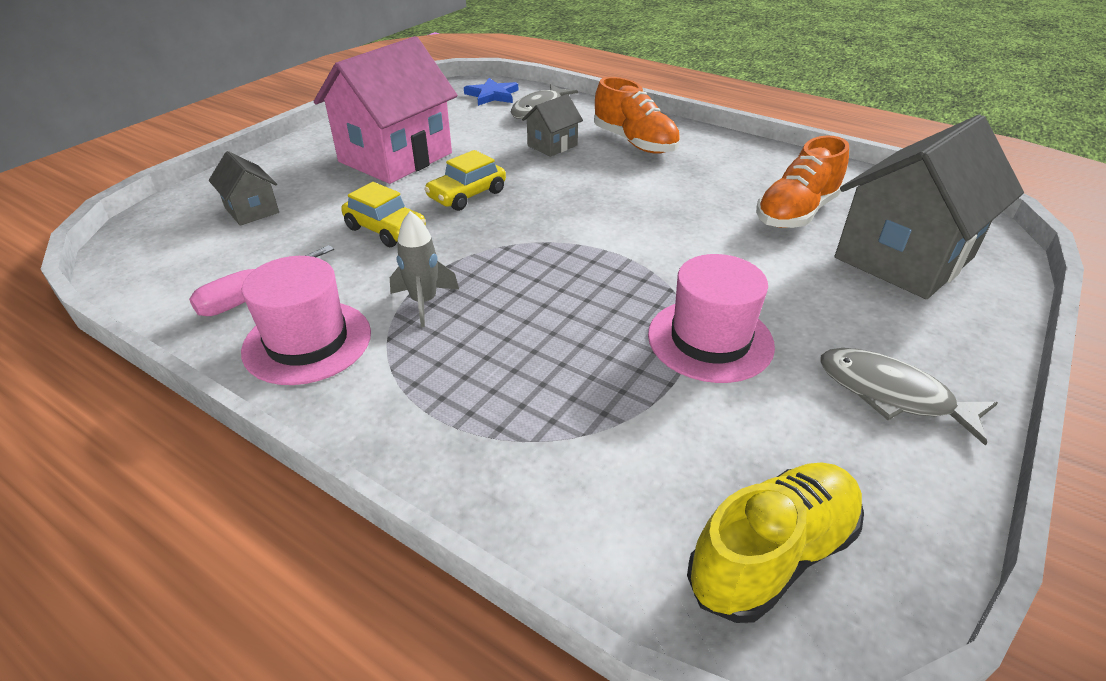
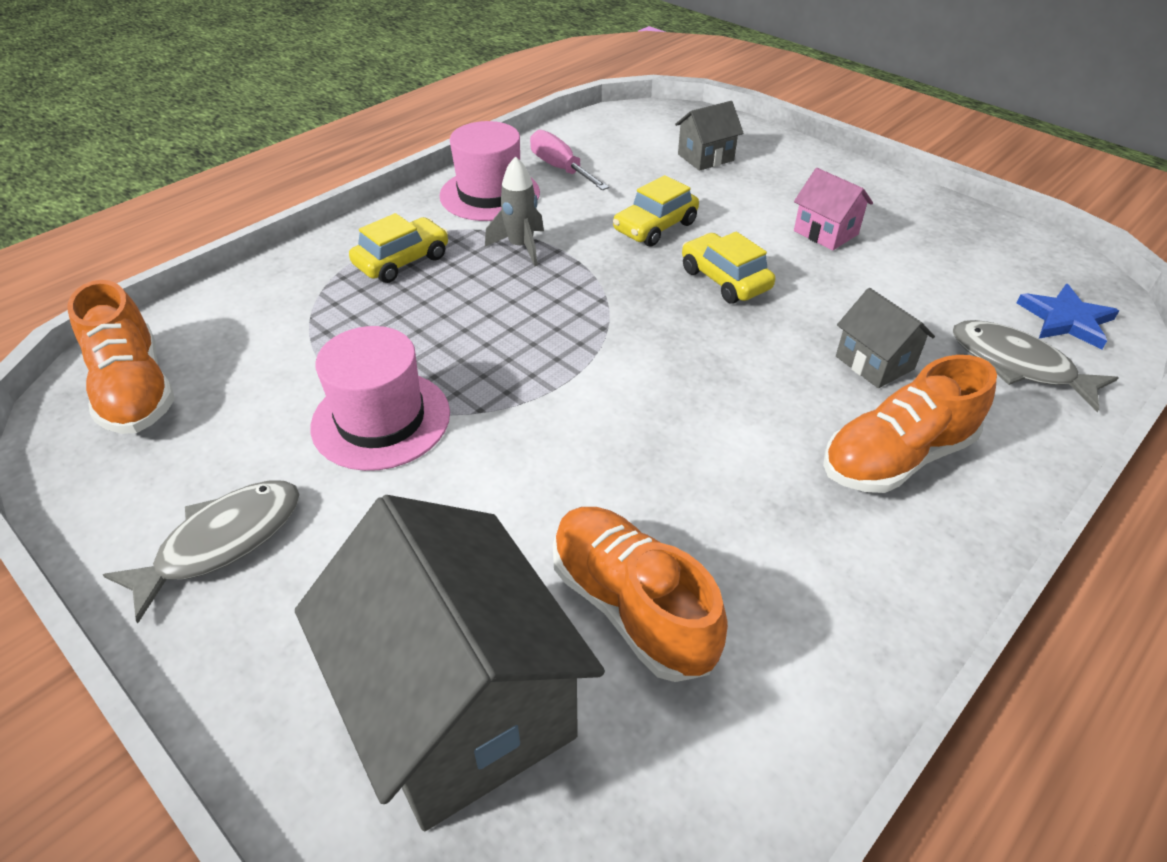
camera: 100 degrees right, 5 degrees up
(395, 157) = (825, 232): pink house -> pink house, size x0.46
(459, 384) = (402, 261): none -> yellow car
(772, 555) = (135, 390): yellow shoe -> orange shoe

